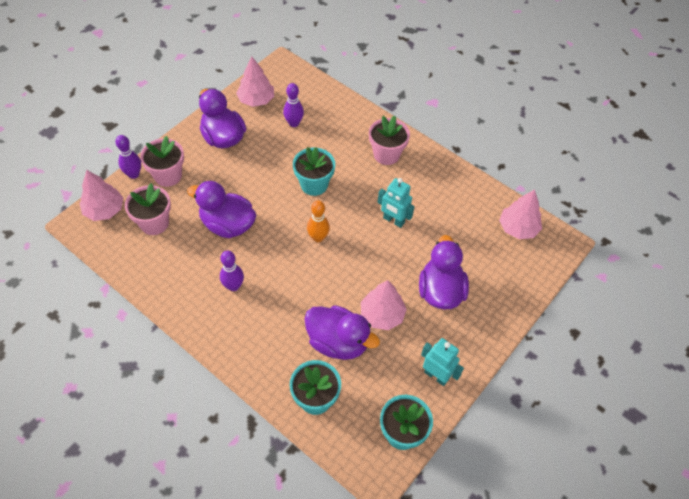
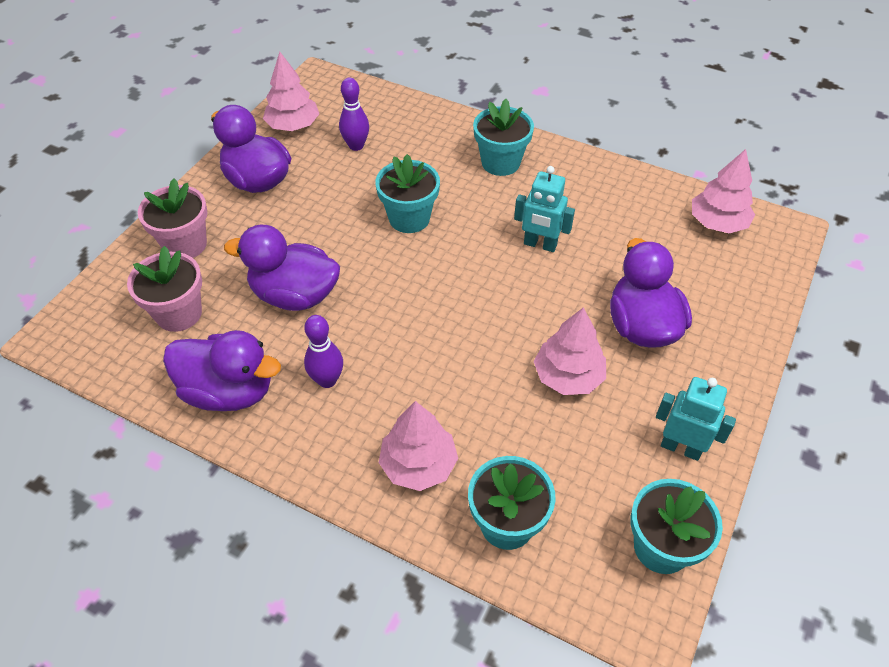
camera: 10 degrees left, 5 degrees down
(104, 210) = (94, 310): pink tree -> pink tree (418, 464)
(134, 174) = (131, 252): purple bowling pin -> none
(318, 237) = (437, 287): orange bowling pin -> none
(338, 342) = (514, 430): purple duck -> purple duck (229, 391)
(386, 154) = (500, 163): pink flower pot -> turquoise flower pot

